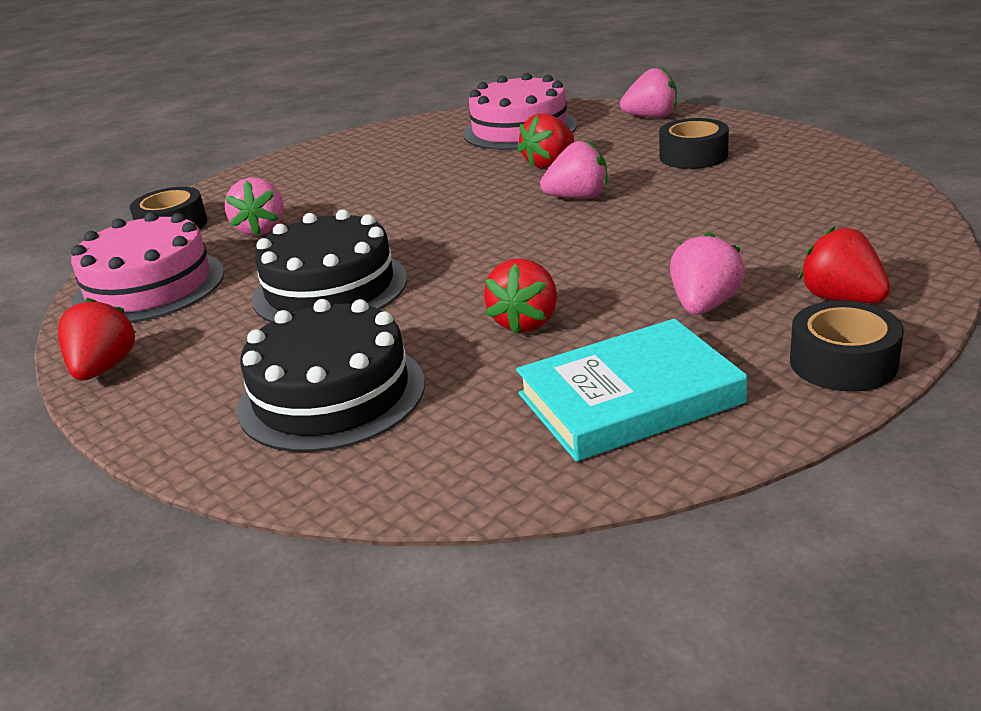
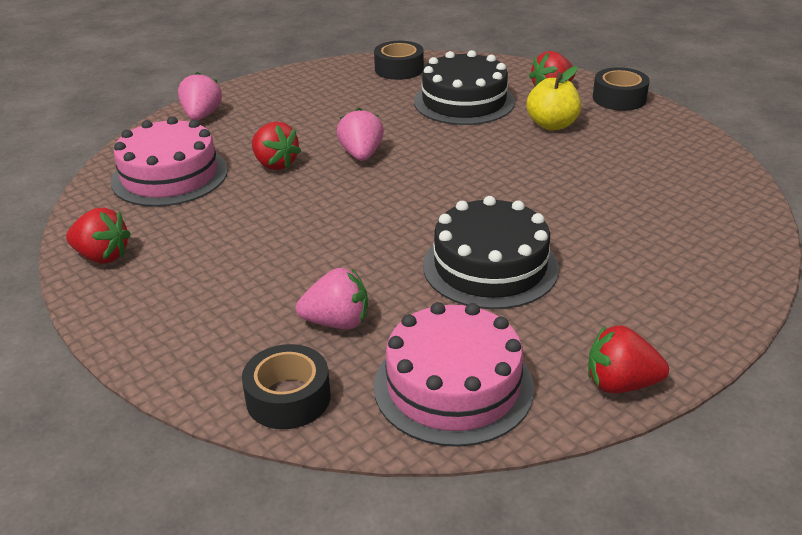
camera: 90 degrees left, 5 degrees up
(332, 395) = (657, 253): black cake -> black cake (464, 101)
(525, 322) = (564, 181): red strawberry -> red strawberry (102, 256)
(629, 398) = (656, 153): turquoise book -> none
(693, 156) = (308, 108): black tape -> black tape (399, 69)
(704, 305) = (552, 125): pink strawberry -> yellow apple

